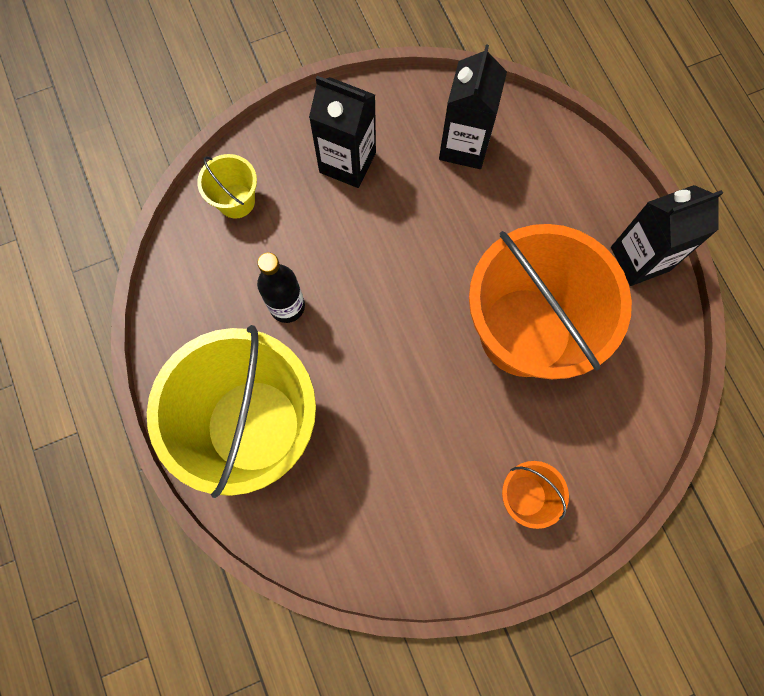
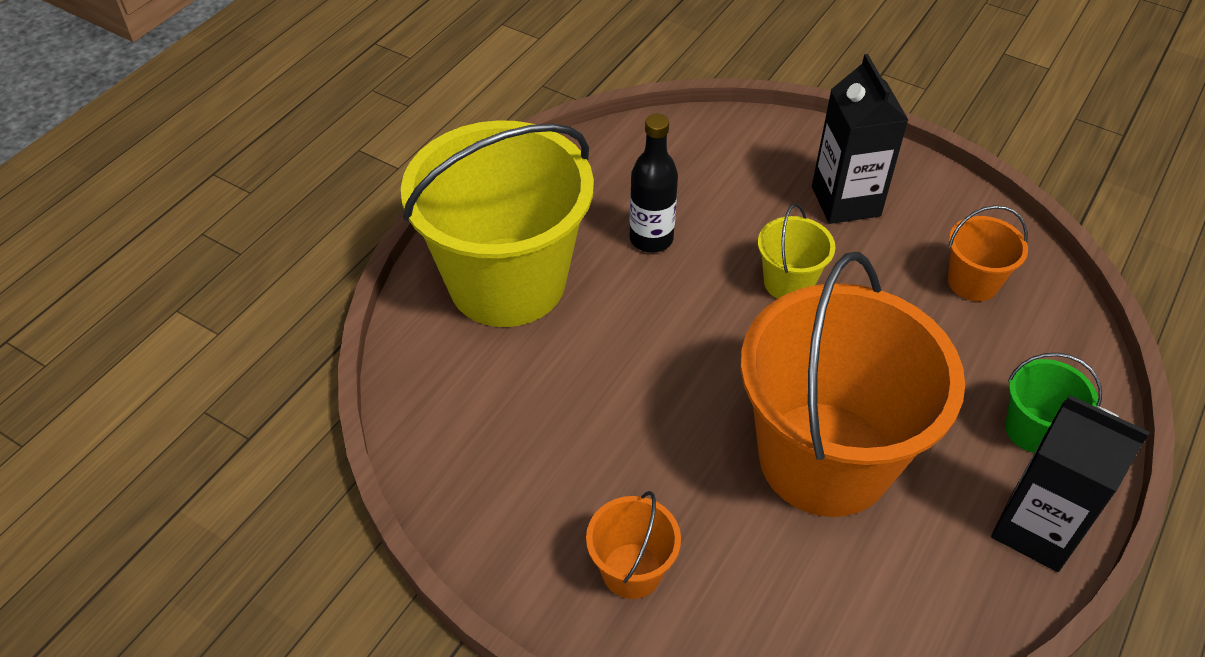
camera: 55 degrees right, 25 degrees down
(236, 201) = (717, 146): yellow bucket -> yellow bucket (788, 283)
(464, 146) = (972, 282): black carton -> orange bucket
(582, 205) = (1033, 430): none -> green bucket

